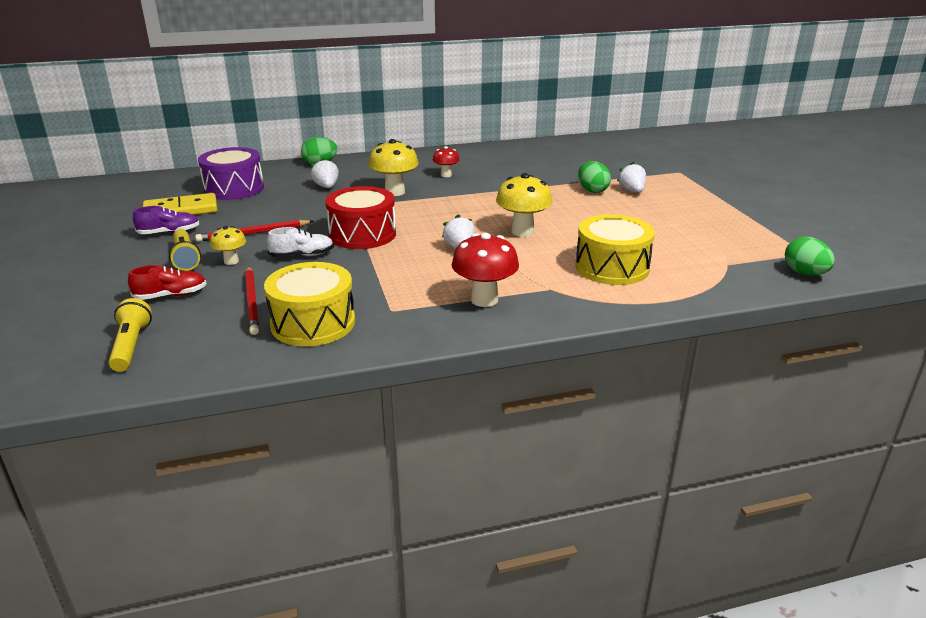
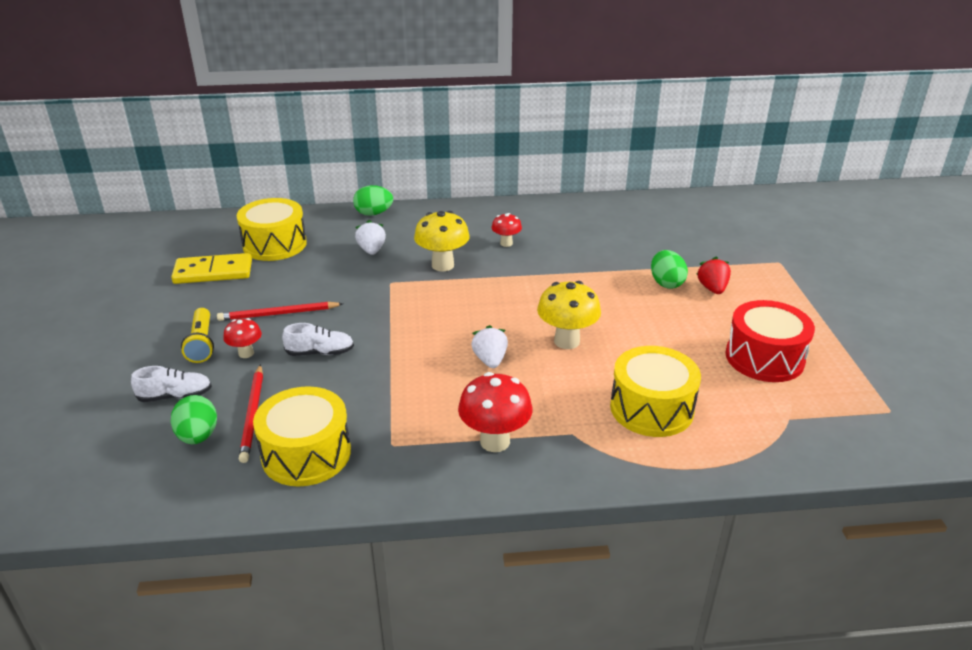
camera: 10 degrees right, 5 degrees up
(131, 346) = (121, 463): yellow flashlight -> none
(169, 233) = (194, 304): purple shoe -> none
(171, 295) = (175, 396): red shoe -> white shoe
(231, 261) = (246, 353): yellow mushroom -> red mushroom
(234, 189) = (274, 244): purple drum -> yellow drum
(362, 234) = (391, 327): red drum -> red drum (764, 358)
(632, 191) = (712, 289): white strawberry -> red strawberry
(804, 273) = (878, 444): green egg -> green egg (198, 436)

